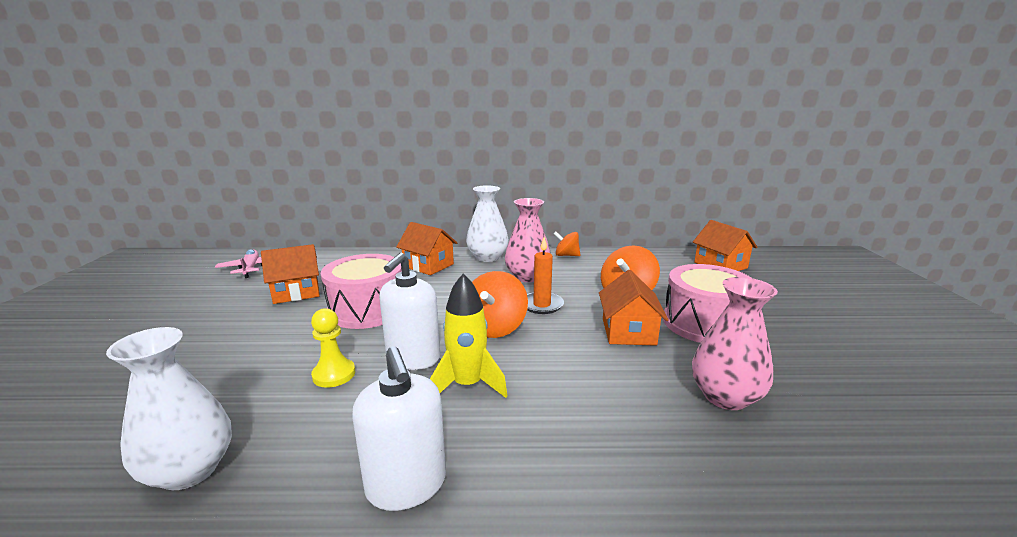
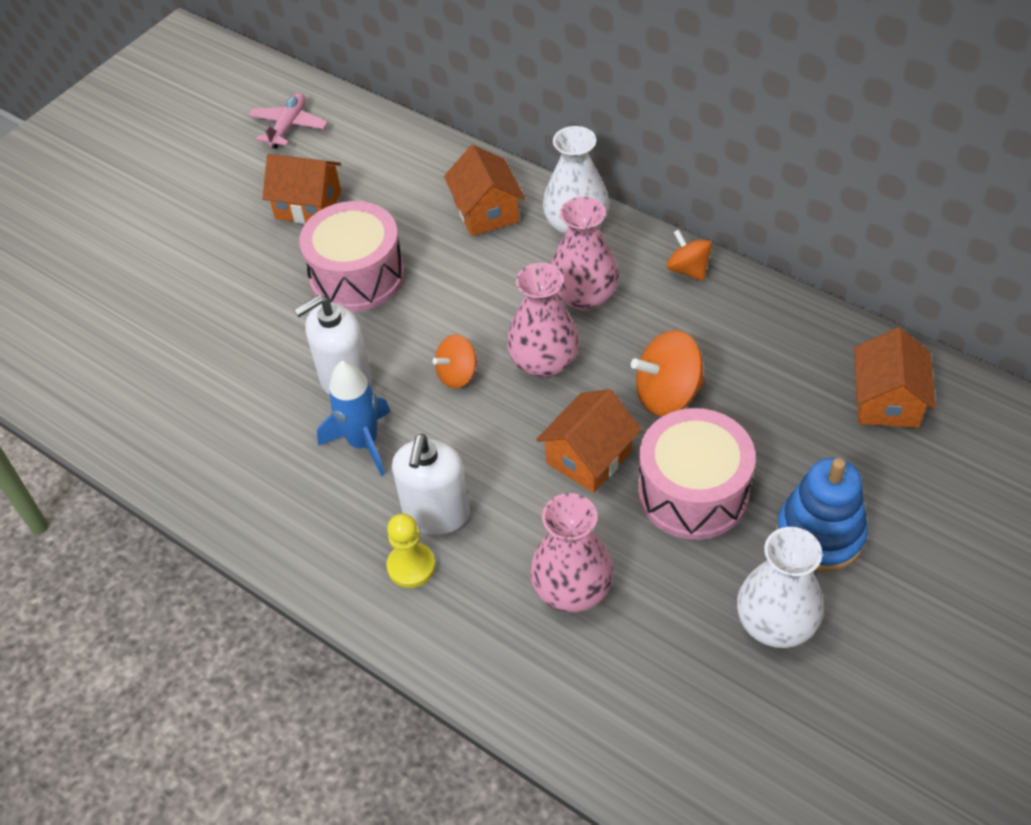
camera: 40 degrees right, 30 degrees up
(190, 470) = (125, 420): white vase -> white vase (775, 623)
(334, 374) = (267, 367): yellow pawn -> yellow pawn (411, 566)
(406, 485) = (245, 516): white soap dispenser -> white soap dispenser (436, 513)
(467, 385) = (363, 443): yellow rocket -> blue rocket
(495, 327) = (457, 374): orange spinning top -> orange spinning top, size x0.64
(542, 305) = (544, 362): orange candle -> pink vase
(786, 314) = (819, 534): none -> blue stacking toy

